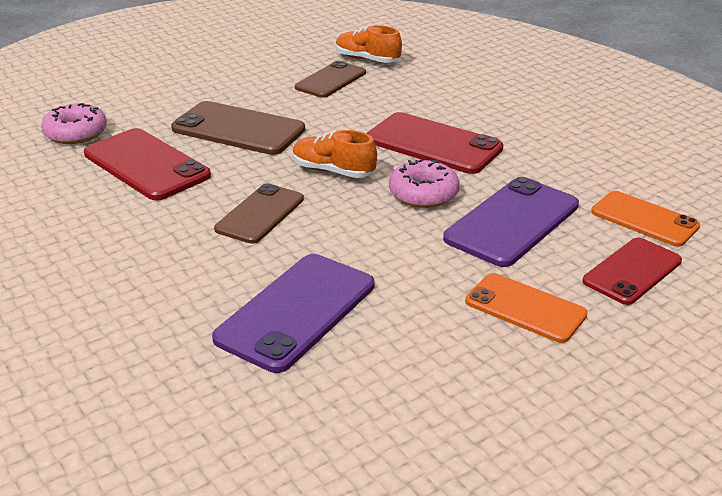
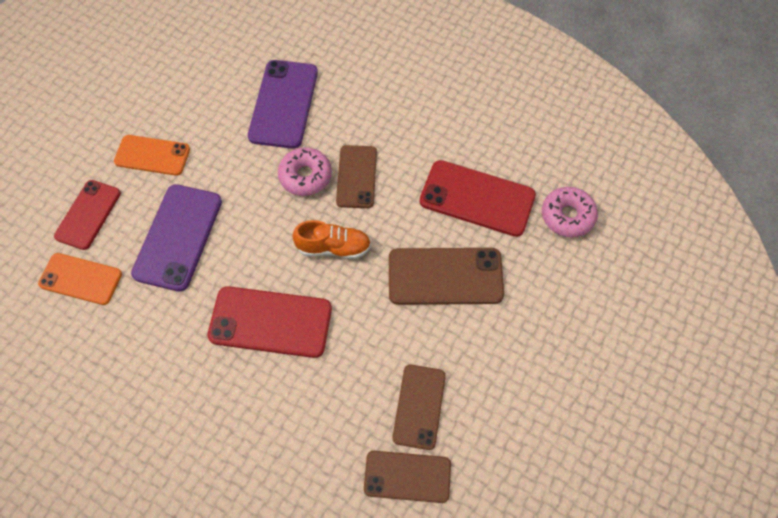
camera: 155 degrees right, 30 degrees up
(367, 60) = (407, 476): orange shoe -> brown phone
(423, 194) = (253, 246): pink donut -> pink donut (305, 176)

